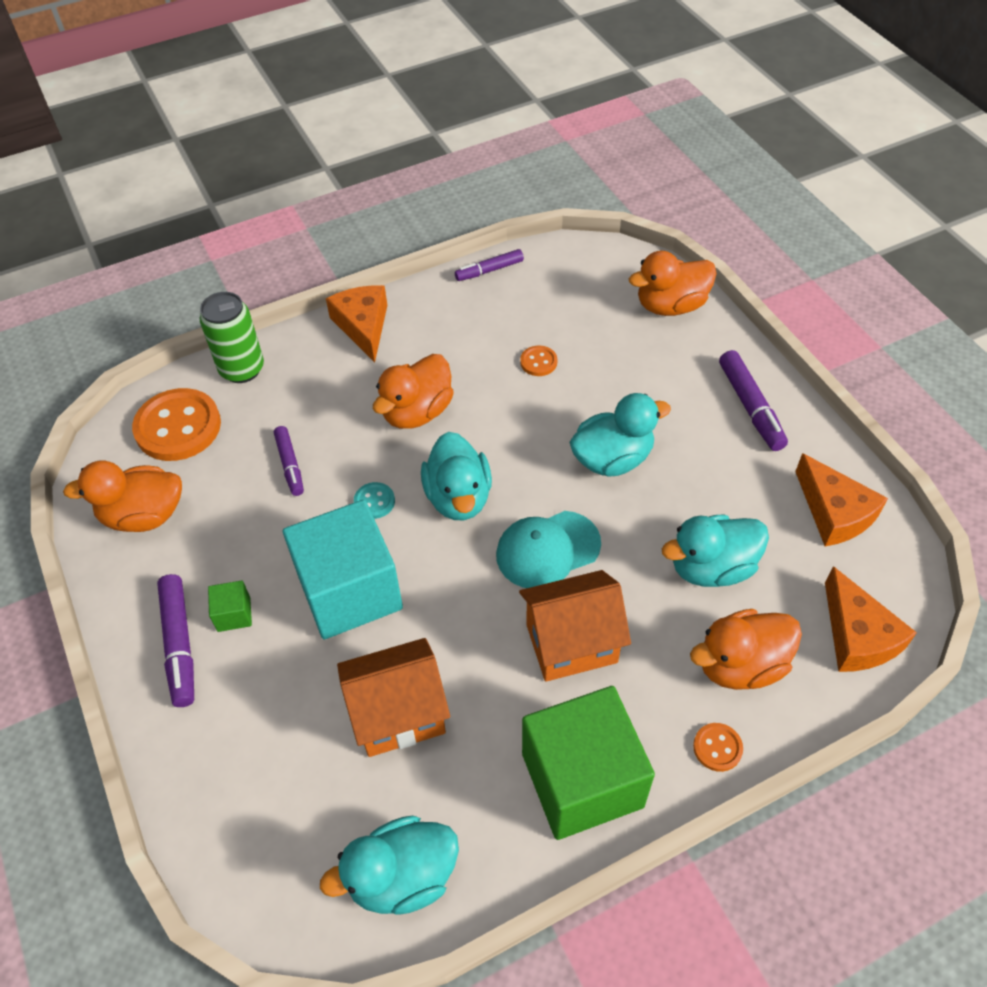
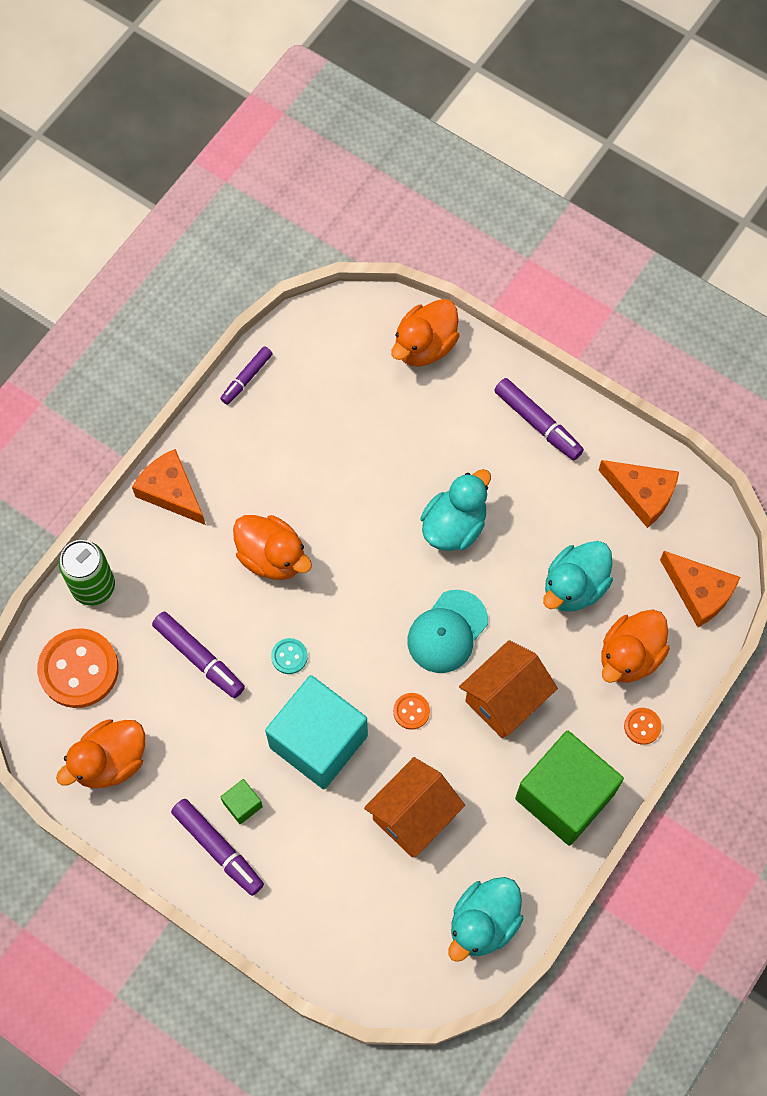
camera: 30 degrees left, 15 degrees up
(290, 464) = (199, 657): purple marker -> purple marker, size x1.51
(417, 412) = (272, 557): orange duck -> orange duck turned 60 degrees counterclockwise
(458, 497) = (353, 620): turquoise duck -> none
(538, 362) = (345, 458): orange button -> orange button (411, 711)

